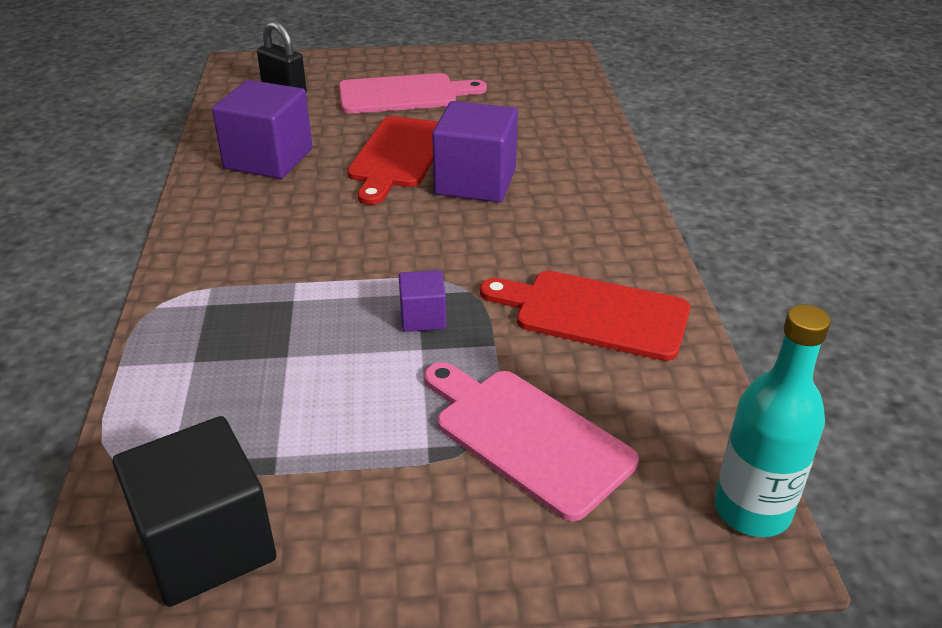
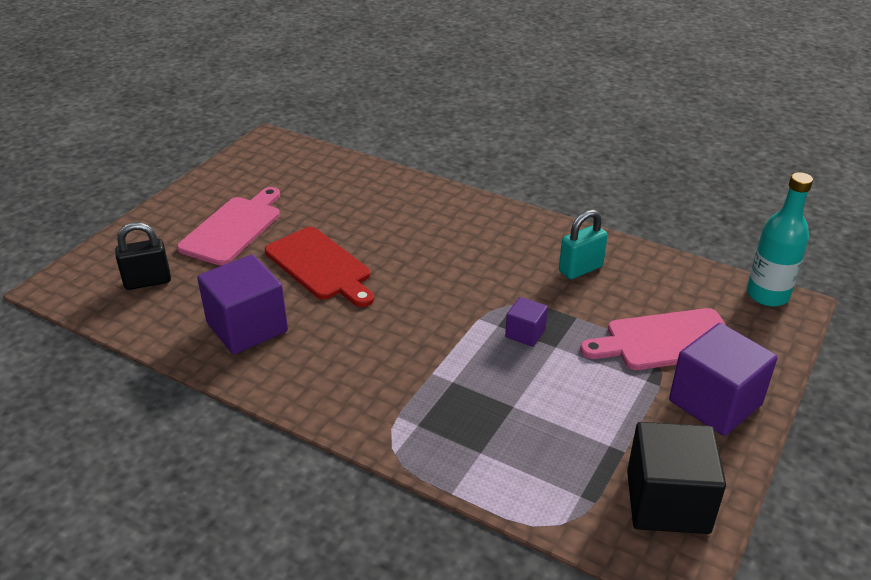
camera: 55 degrees left, 0 degrees up
(475, 182) = (394, 249): purple cube -> purple cube (715, 402)
(594, 314) = (580, 269): red cutting board -> turquoise padlock

